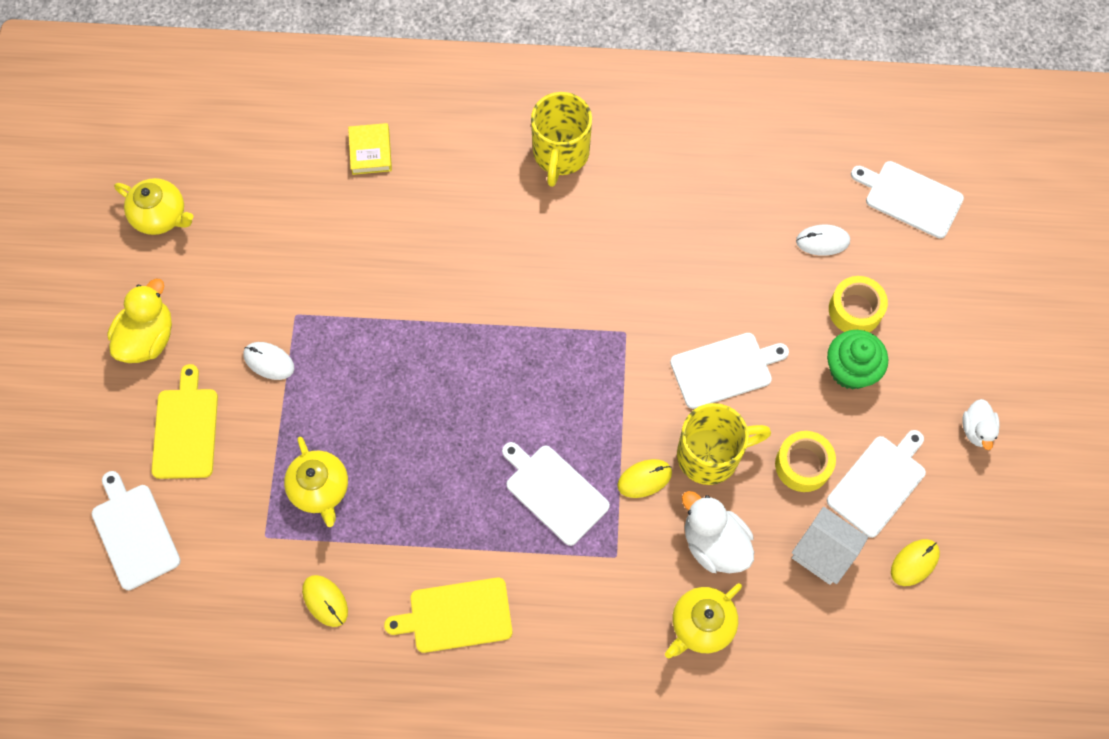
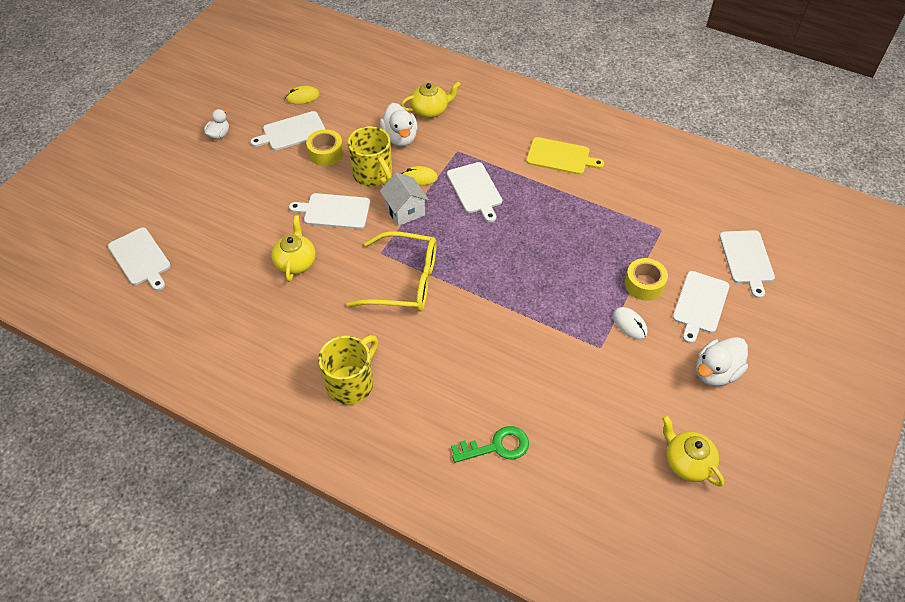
camera: 155 degrees left, 15 degrees down
(148, 338) = (716, 372): yellow duck -> white duck
(186, 429) = (700, 304): yellow cutting board -> white cutting board
(320, 489) = (618, 240): yellow teapot -> yellow teapot (295, 262)
(325, 601) = (634, 187): yellow mouse -> none
(370, 151) = (496, 446): yellow book -> green key
(572, 303) = (404, 281): none -> yellow glasses
(711, 455) = (373, 175): yellow mug -> yellow mug turned 135 degrees counterclockwise
(822, 241) = (217, 255): white mouse -> none
(823, 553) = (345, 115): white house -> white house (405, 211)
(850, 370) = (261, 184): green cupcake -> none
(855, 310) = (232, 212): yellow tape -> yellow tape (644, 284)

